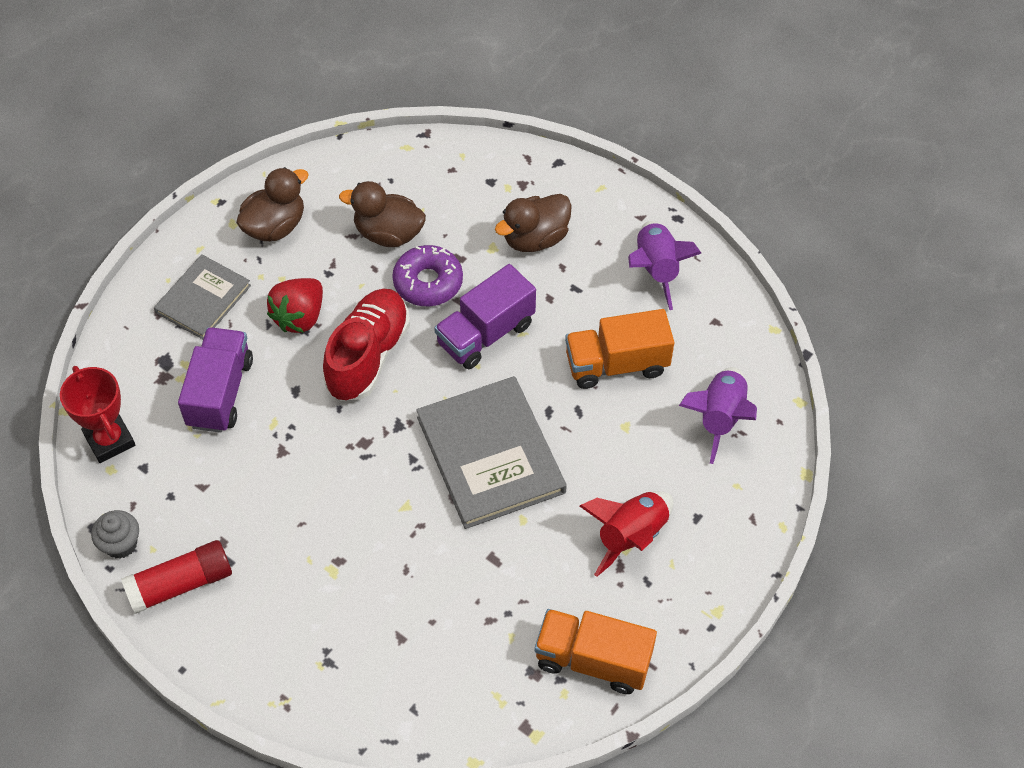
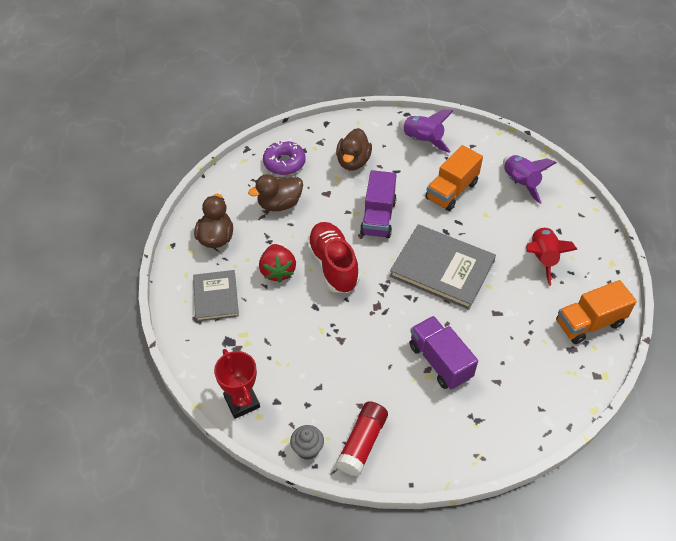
camera: 40 degrees left, 5 degrees down
(109, 440) = (242, 402): red trophy -> red trophy turned 45 degrees clockwise
(220, 392) = (276, 335): purple truck -> purple truck (440, 361)
(428, 282) = (324, 213): purple donut -> purple donut (284, 163)

